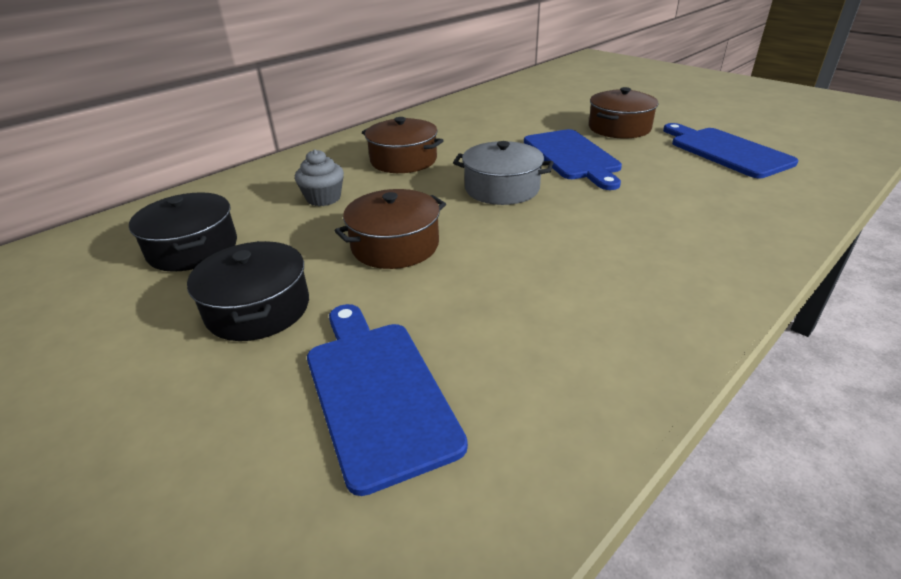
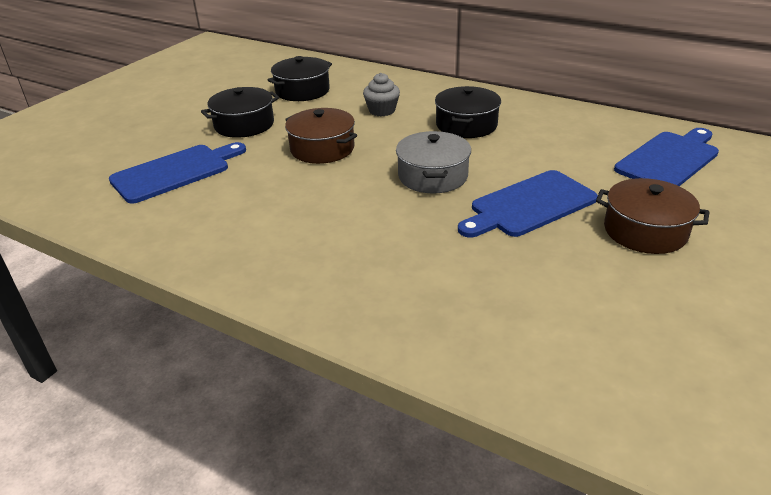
camera: 75 degrees right, 0 degrees up
(403, 160) = (466, 125): brown pot -> black pot
(726, 151) = (625, 316): blue cutting board -> blue cutting board (669, 159)

